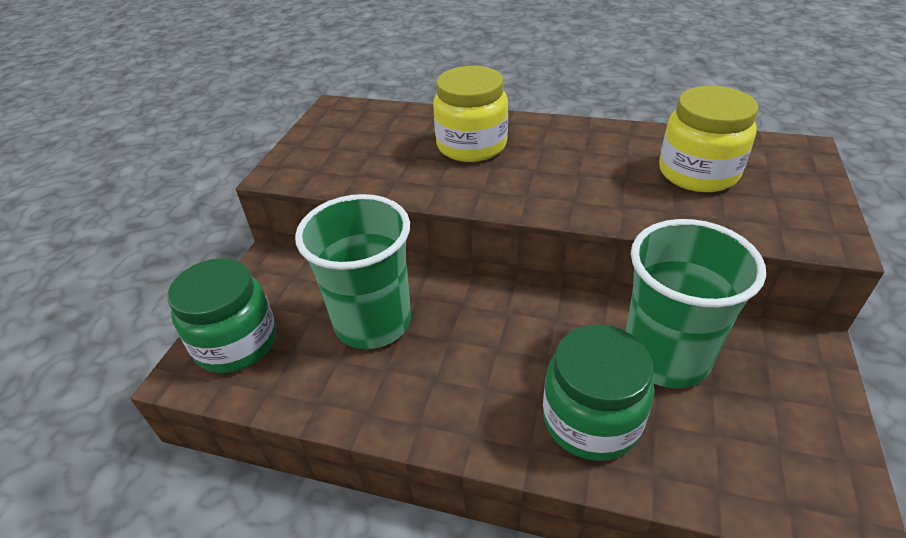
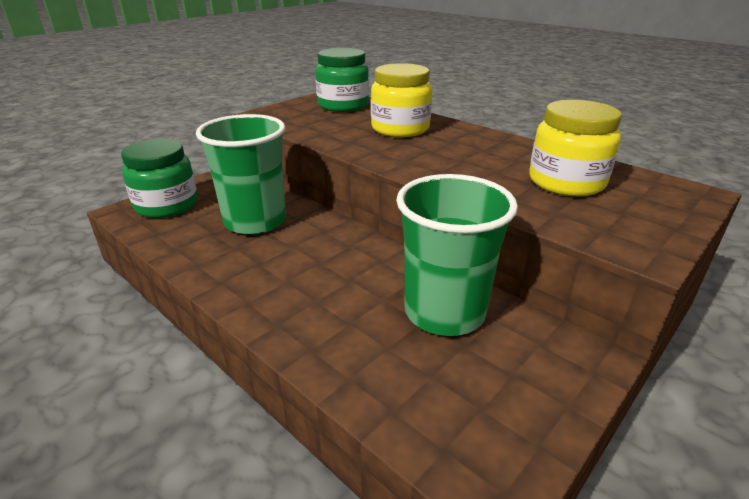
camera: 25 degrees right, 10 degrees down
(591, 419) = (340, 326): green jar -> green jar (343, 105)

